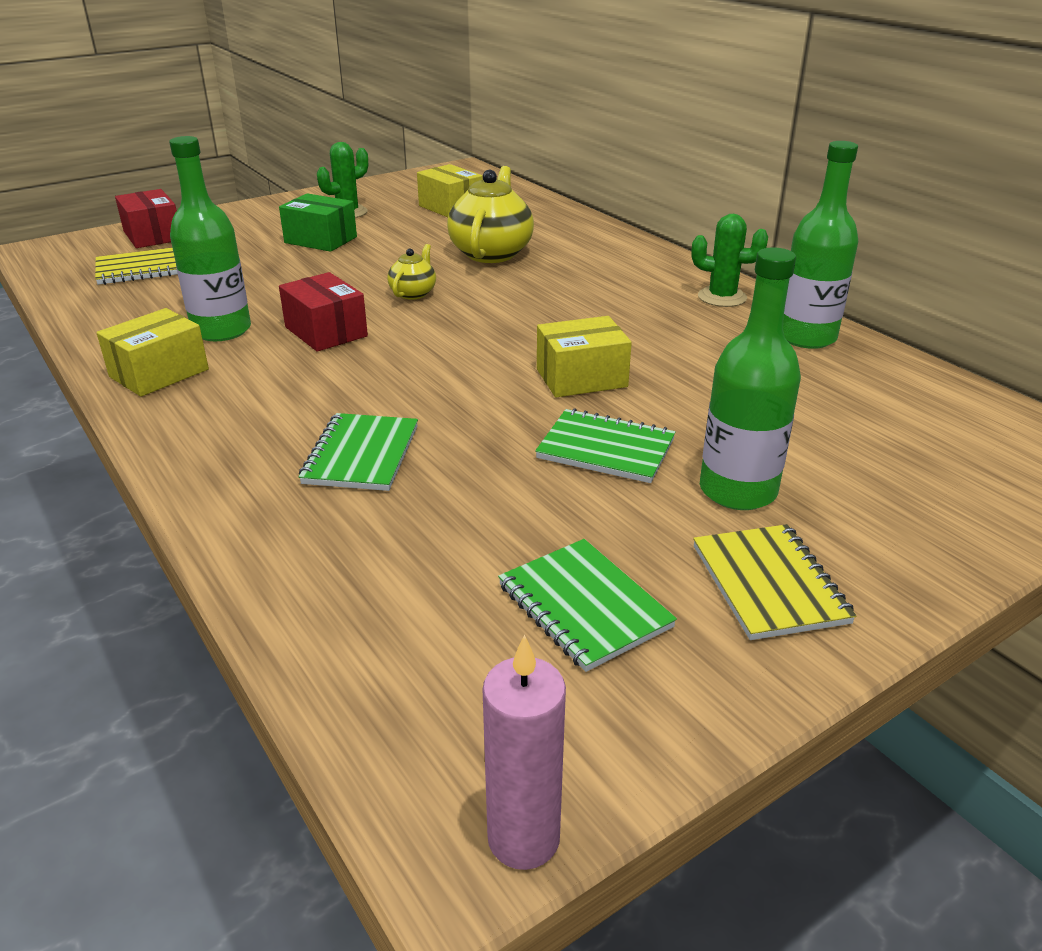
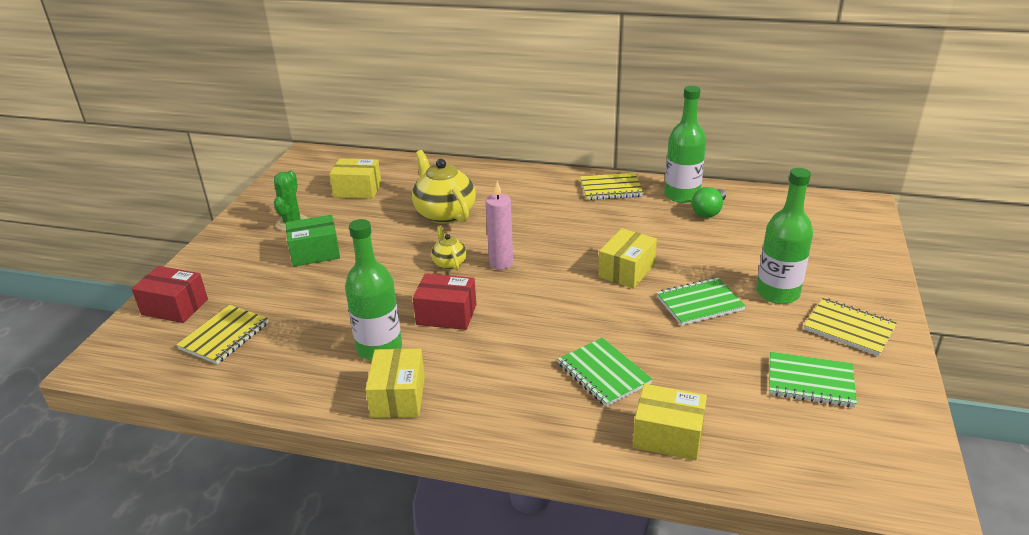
camera: 40 degrees left, 0 degrees up
(304, 549) = (668, 436): none -> yellow box
(523, 838) = (933, 480): pink candle -> pink candle (501, 263)
(722, 297) = (611, 188): green cactus -> yellow notebook
(811, 367) = (708, 212): none -> green light bulb

